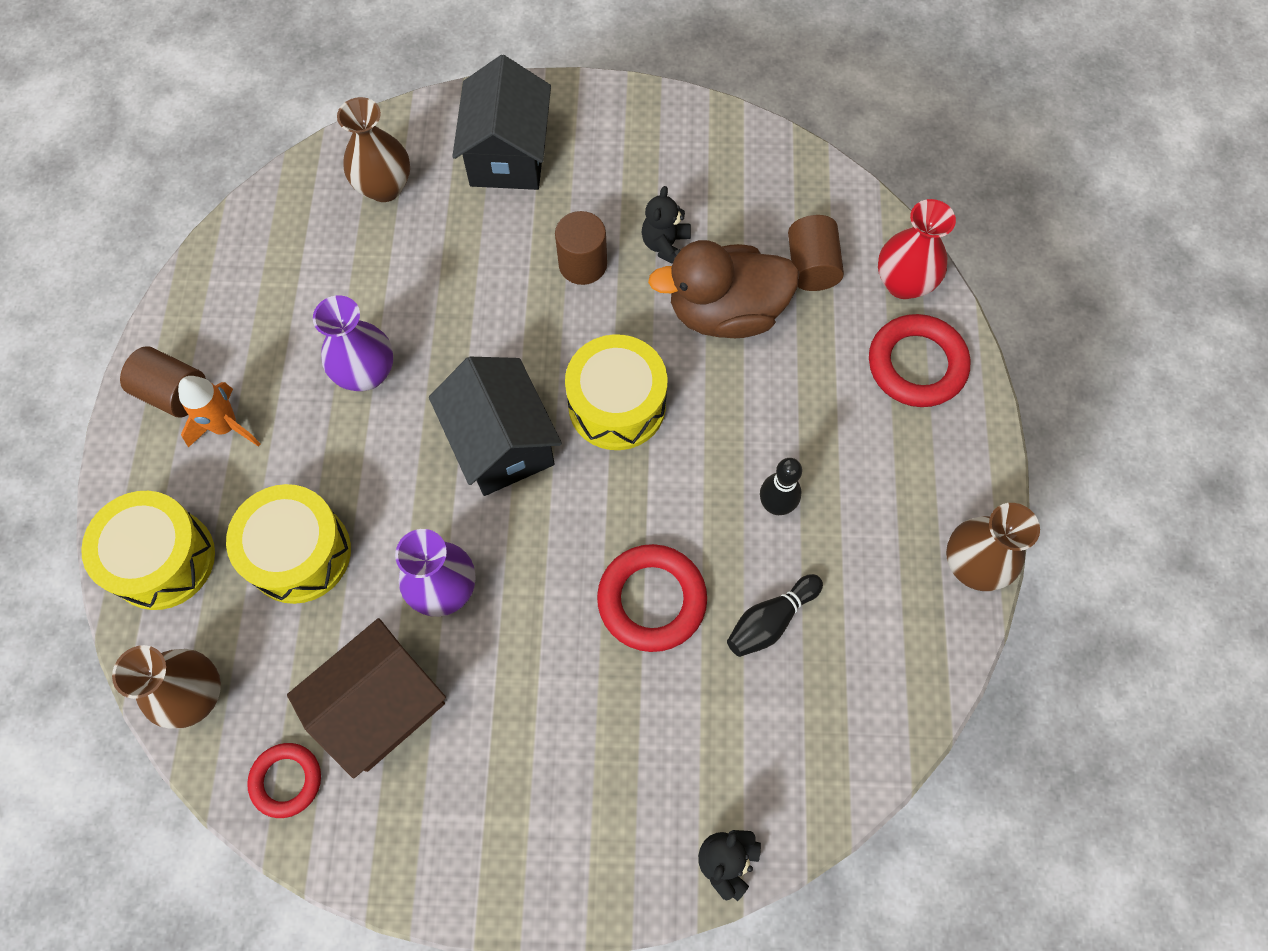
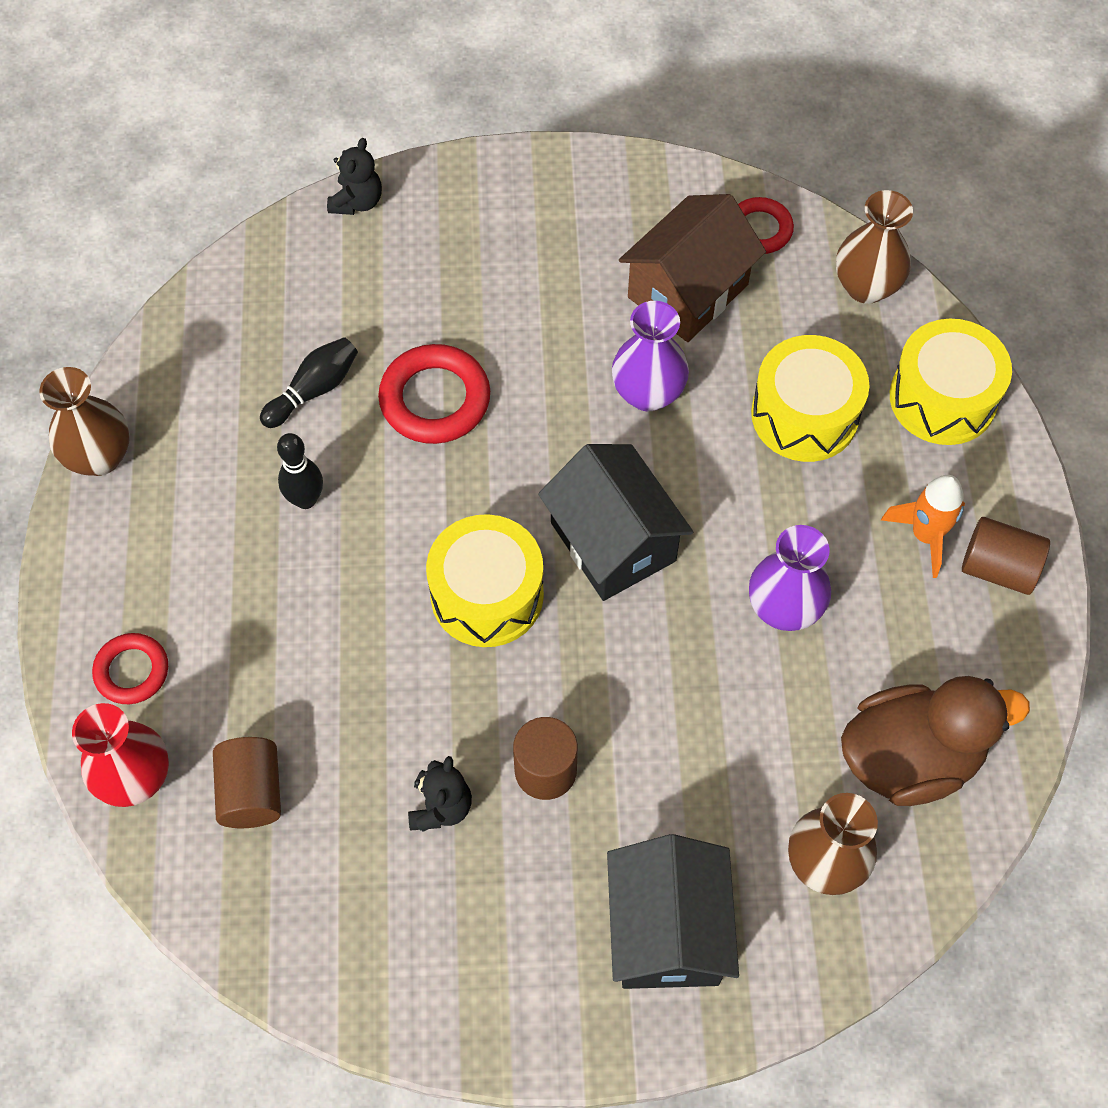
camera: 175 degrees right, 5 degrees down
(725, 312) = (362, 720): brown duck -> brown duck (910, 758)
(916, 365) = (132, 671): red ring -> red ring, size x0.63

